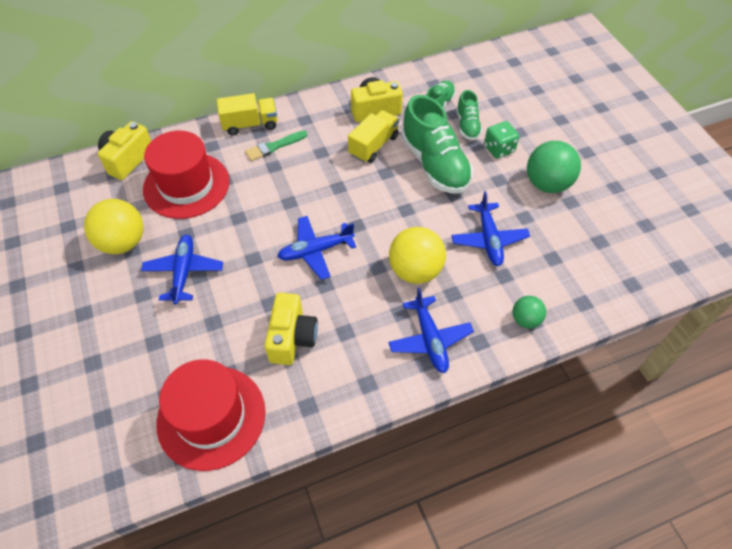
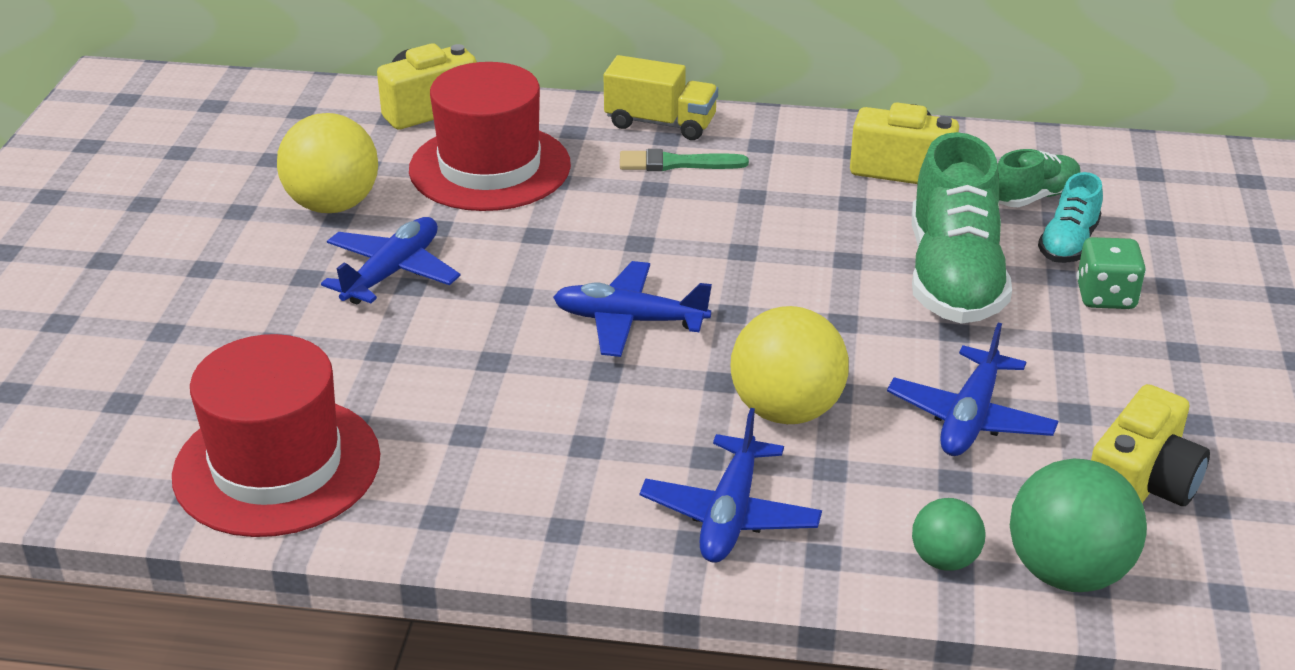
camera: 30 degrees right, 20 degrees down
(292, 338) = (490, 418): yellow camera -> yellow camera (1140, 486)
(373, 146) = (857, 216): yellow truck -> none
(467, 126) = (1068, 244): green shoe -> turquoise shoe
(547, 184) = (1166, 379): green ball -> green ball (1067, 572)

